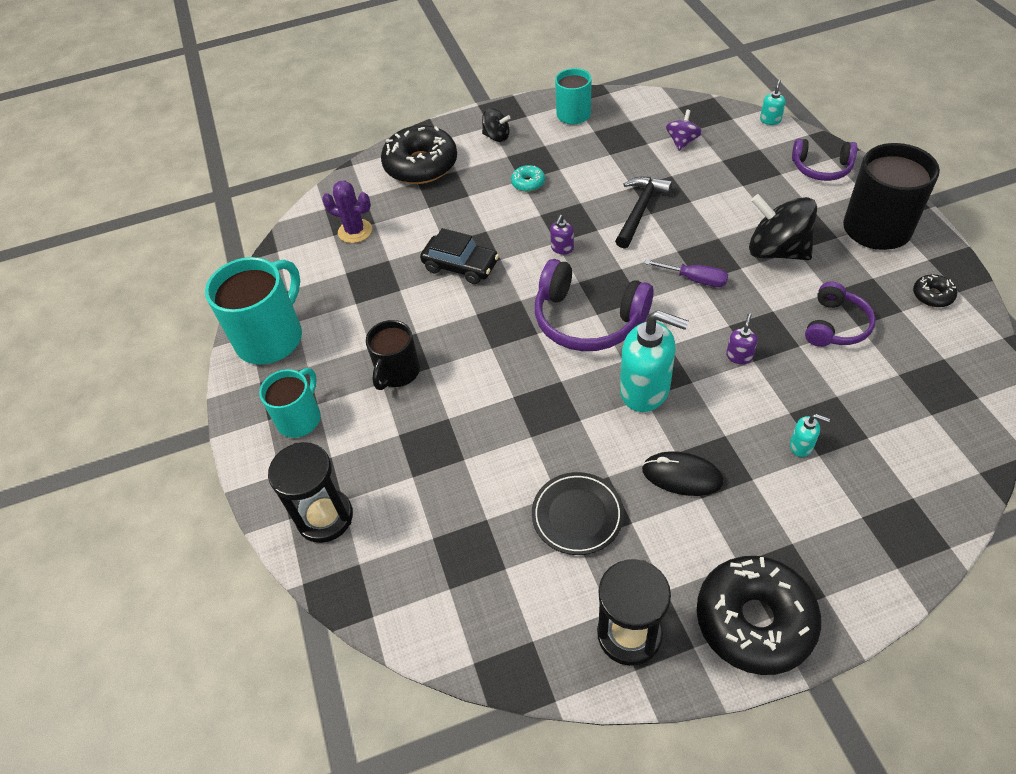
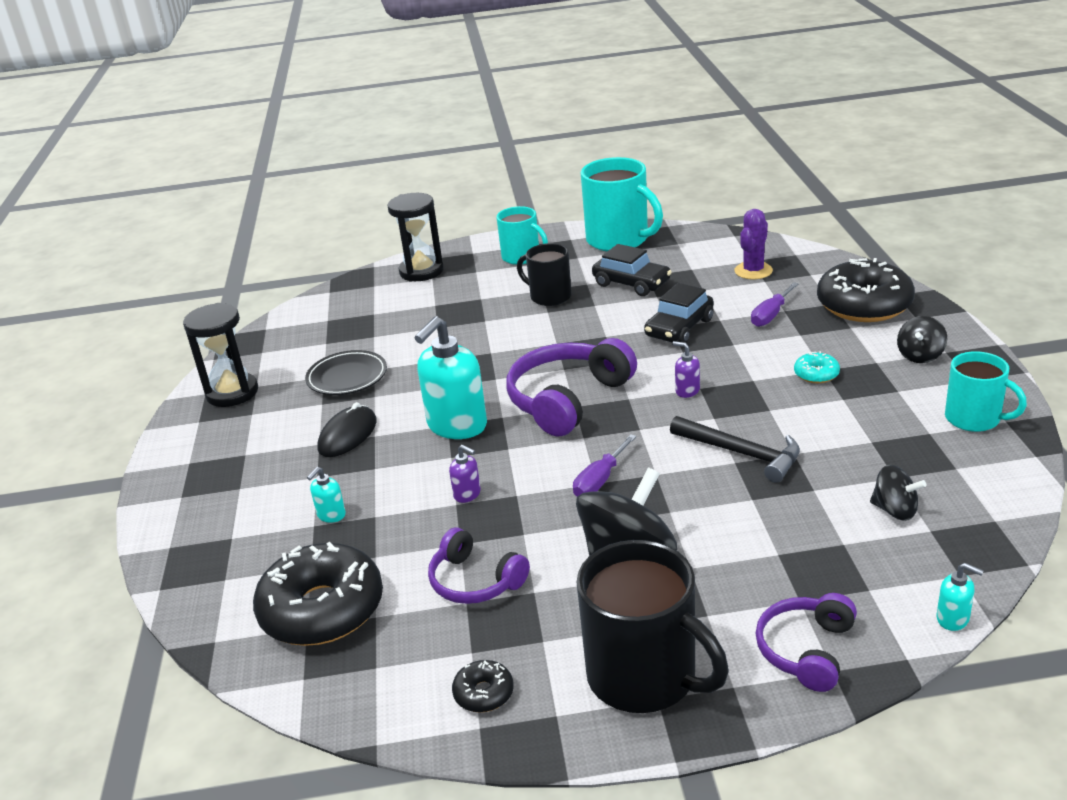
camera: 100 degrees right, 20 degrees down
(373, 311) = (631, 283): none -> black car
(437, 214) = (770, 315): none -> purple screwdriver
(682, 142) = (895, 510): purple spinning top -> black spinning top
(754, 620) = (193, 454): black donut -> black donut (322, 609)

